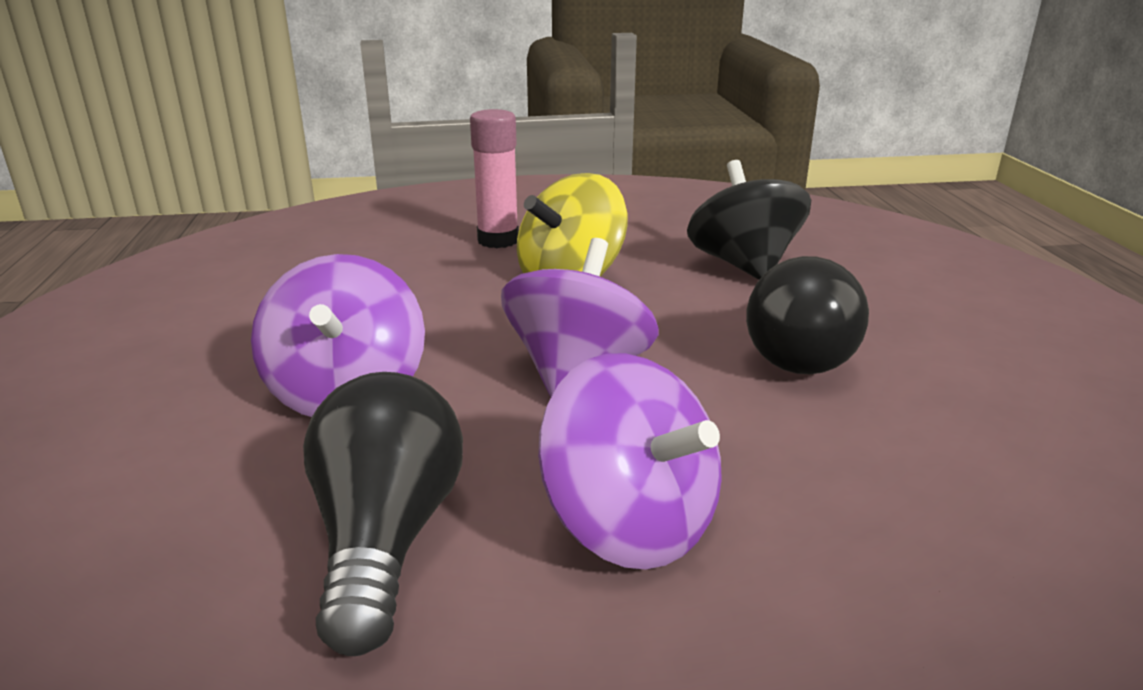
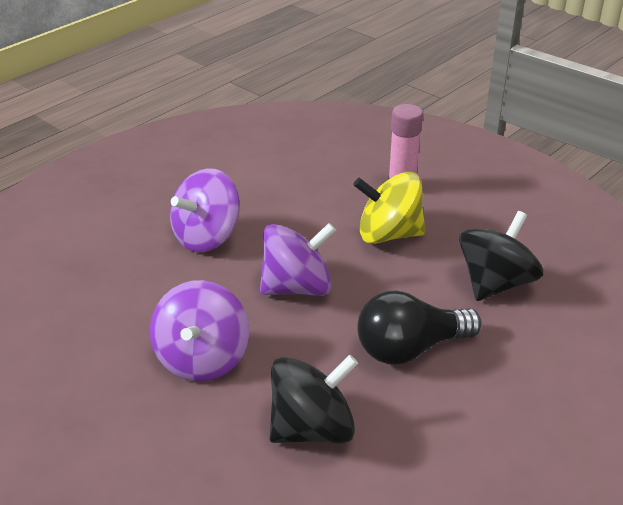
camera: 50 degrees right, 10 degrees up
(386, 538) = (134, 304): black light bulb -> none
(903, 489) = (312, 428): none -> black spinning top

